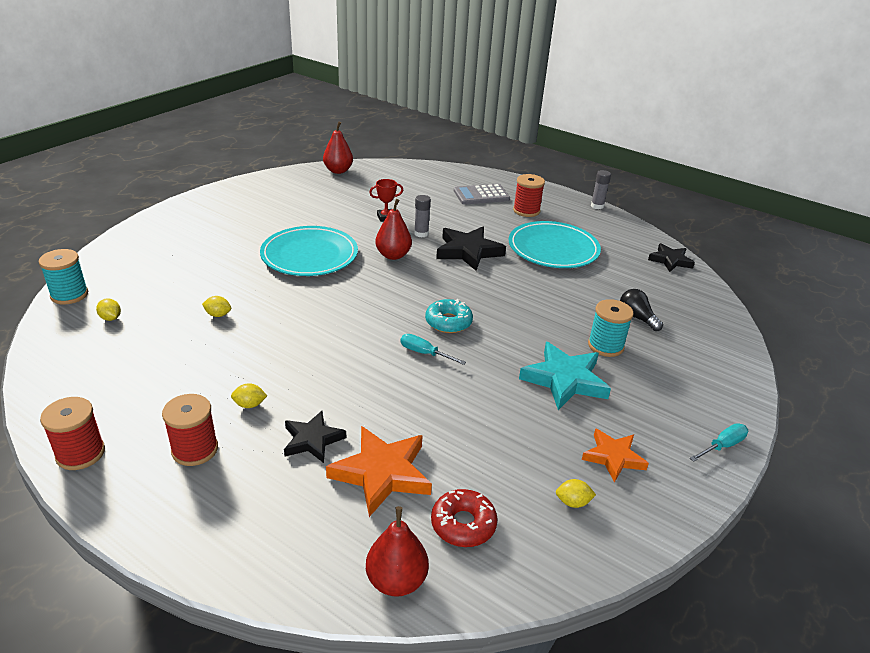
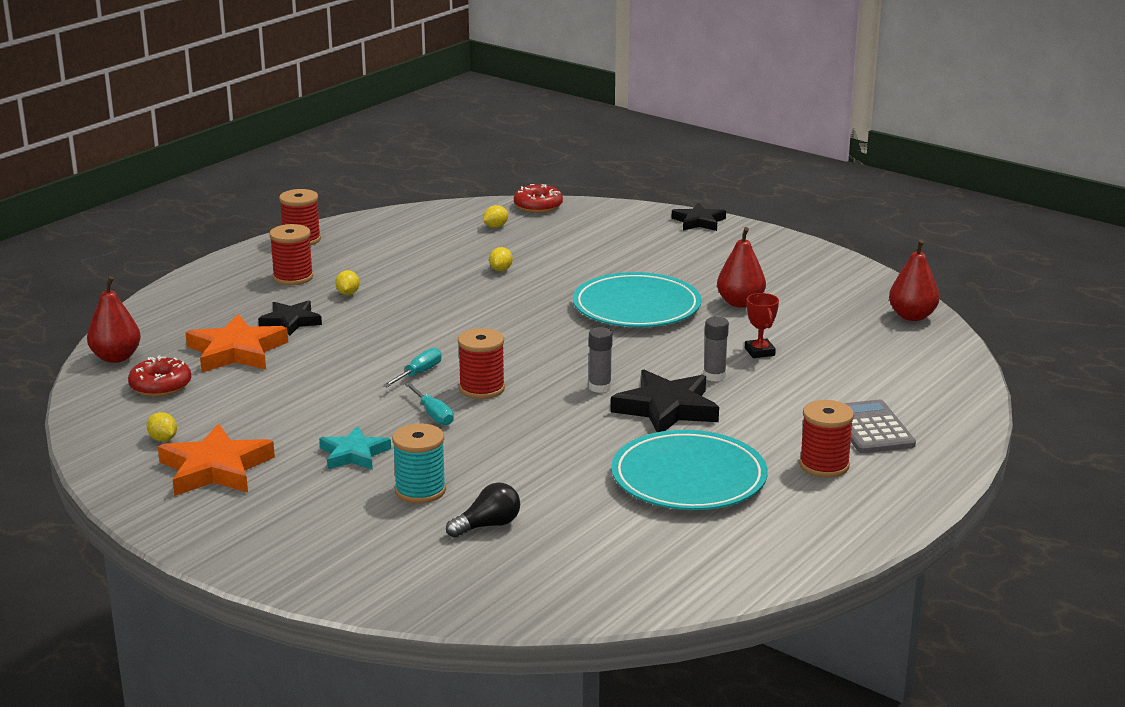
camera: 95 degrees right, 10 degrees down
(69, 295) = (538, 206): turquoise spool -> red donut
(393, 255) = (645, 357): red pear -> red pear (740, 303)
(448, 322) = (482, 389): turquoise donut -> red spool
(564, 380) = (354, 454): turquoise star -> turquoise star, size x0.64
(573, 502) = (163, 439): yellow lemon -> yellow lemon turned 45 degrees counterclockwise
(597, 206) = (872, 540): grey glue stick -> grey glue stick (600, 387)
(613, 457) = (215, 469): orange star -> orange star, size x1.57
(670, 260) = (669, 588): black star -> black star (699, 222)
(722, 446) = (208, 542): turquoise screwdriver -> turquoise screwdriver (433, 414)

